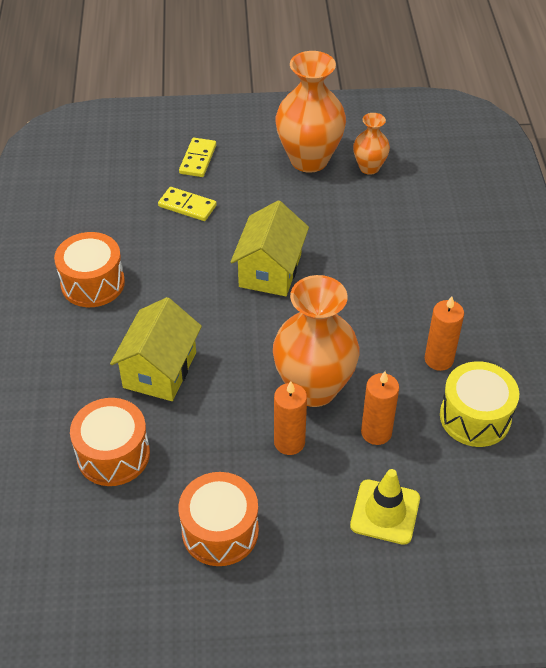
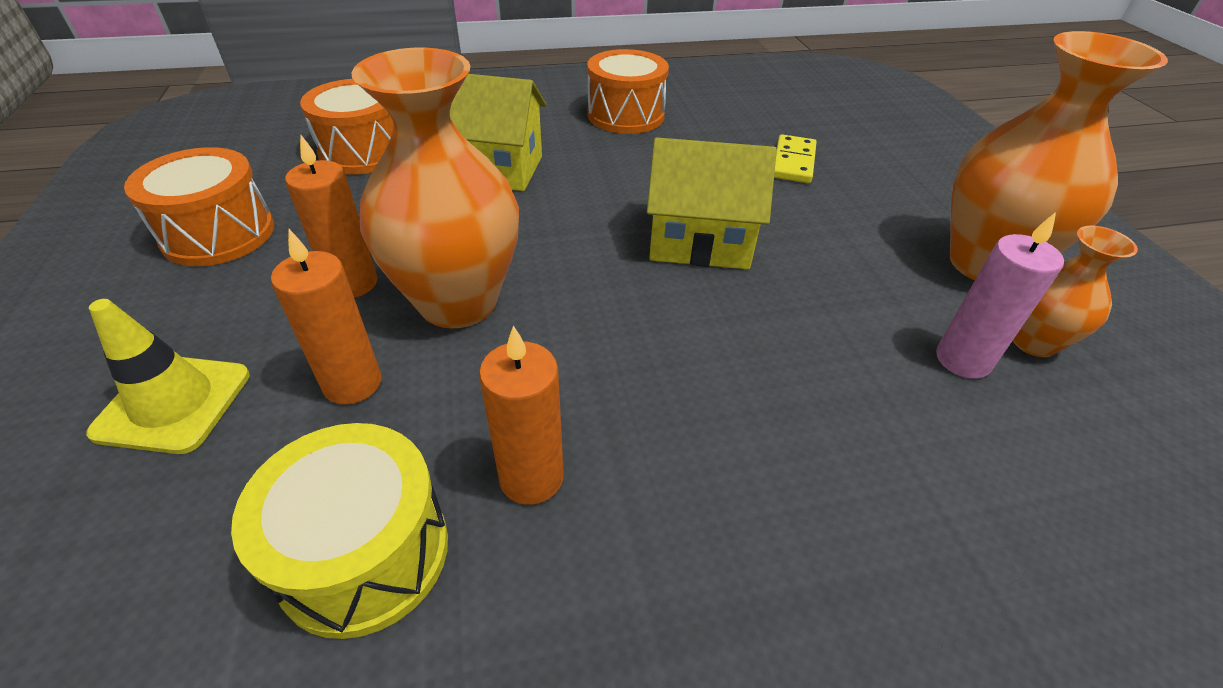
camera: 80 degrees right, 5 degrees down
(198, 159) = (893, 162): yellow domino -> none
(378, 195) = (962, 360): none -> pink candle

